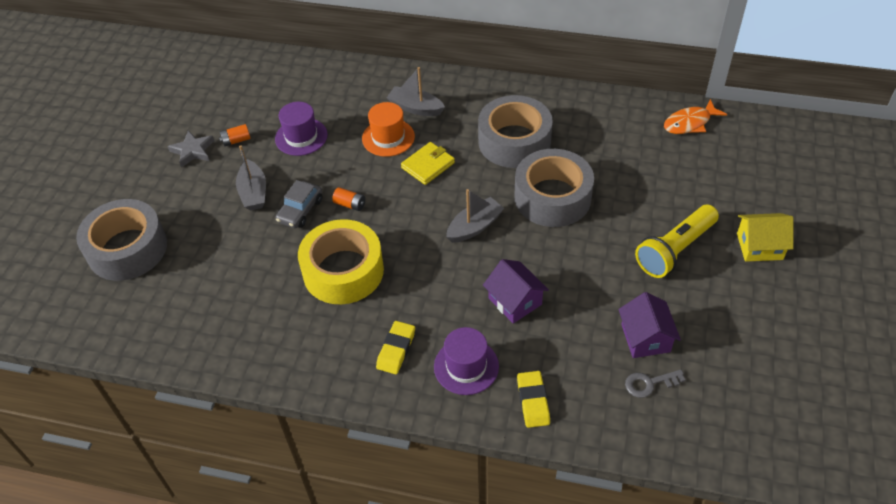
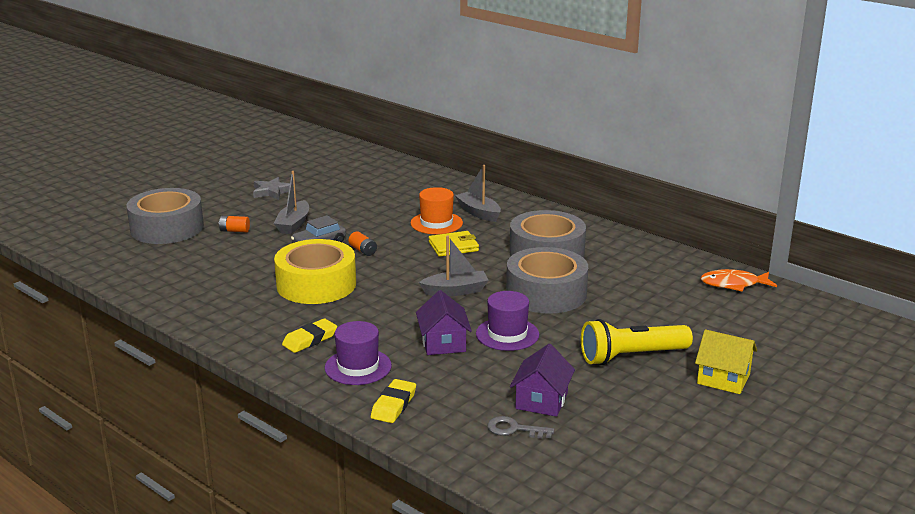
camera: 25 degrees right, 25 degrees down
(236, 140) = (311, 194): orange battery -> orange battery (234, 231)
(301, 137) = (364, 205): purple hat -> purple hat (507, 334)

